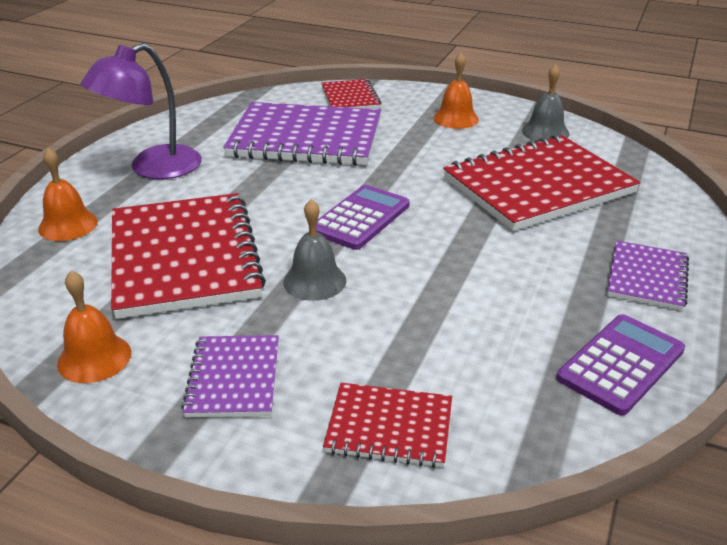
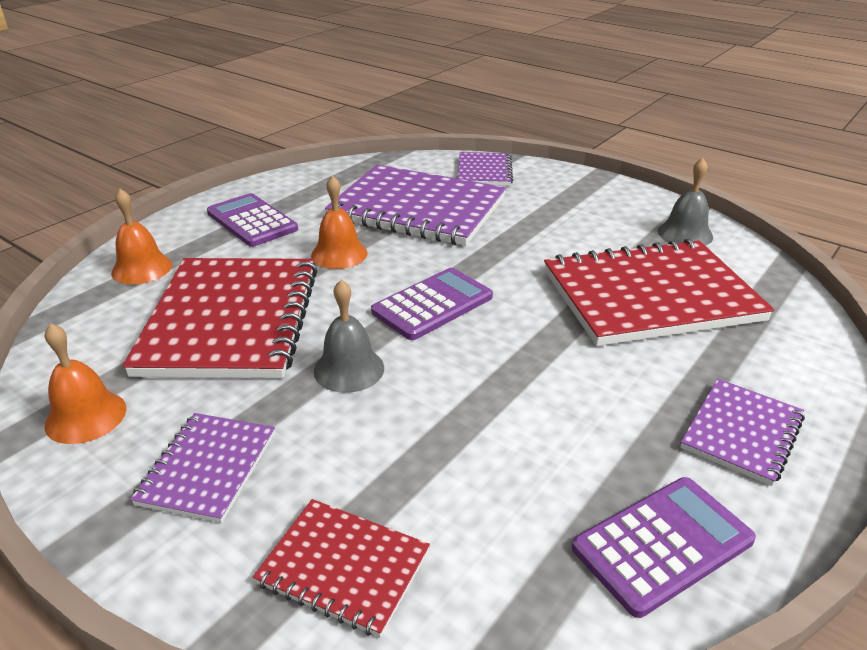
camera: 15 degrees right, 0 degrees up
(153, 168) = (252, 221): purple lamp -> purple calculator
(350, 98) = (484, 171): red notebook -> purple notebook
(456, 118) = (588, 206): orange bell -> orange bell (339, 254)

